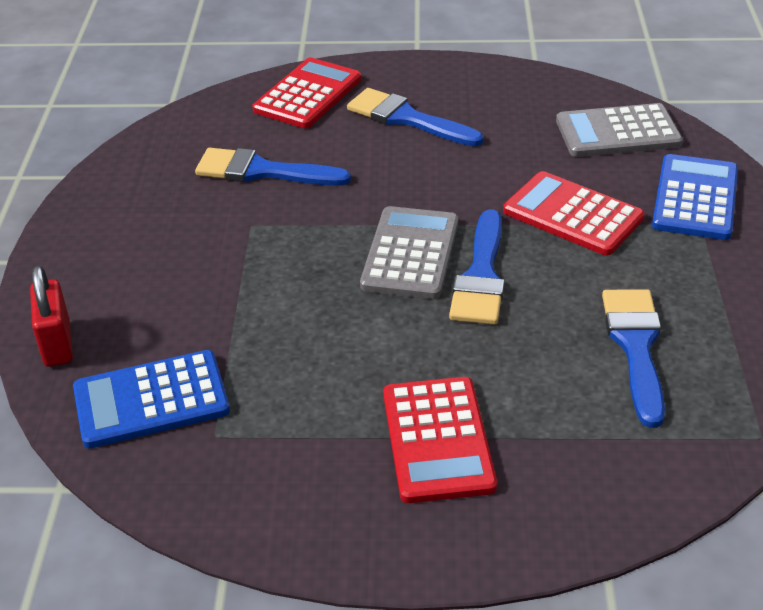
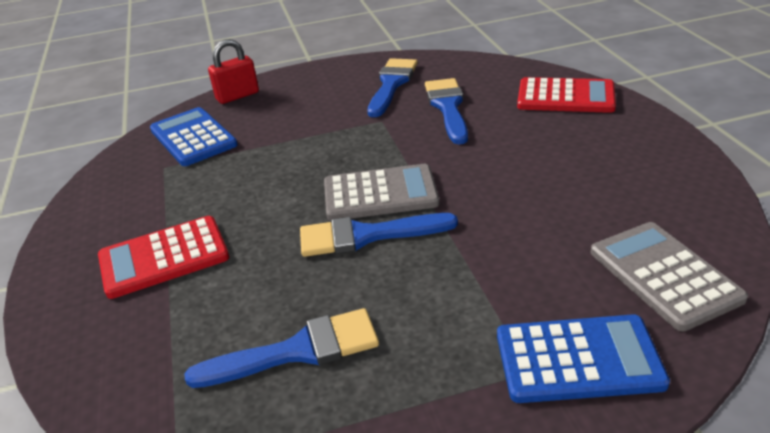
camera: 75 degrees right, 5 degrees down
(407, 119) = (572, 147): blue brush -> blue brush (392, 84)
(572, 215) = (487, 271): red calculator -> none

